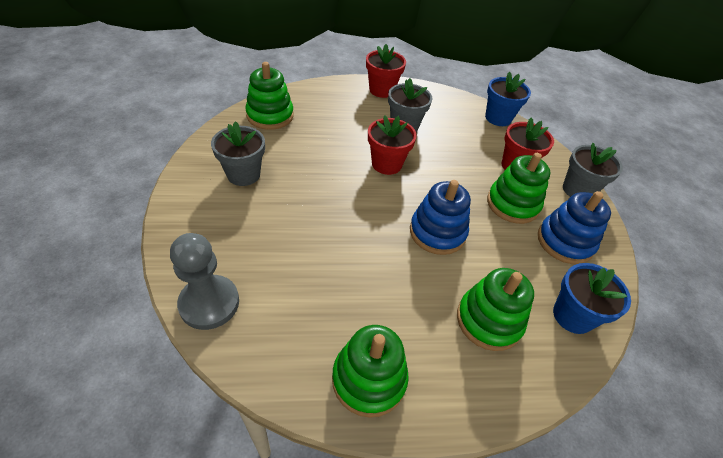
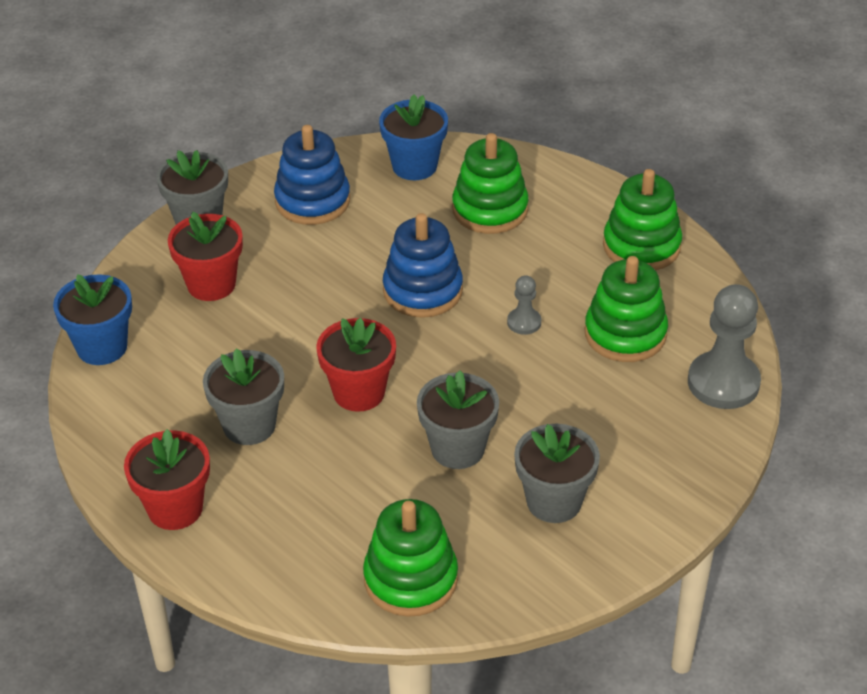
camera: 125 degrees left, 5 degrees down
(313, 169) = (458, 449): none -> grey flower pot
(366, 254) = (524, 322): none -> grey pawn
(512, 204) = (296, 258): green stacking toy -> green stacking toy (625, 334)

